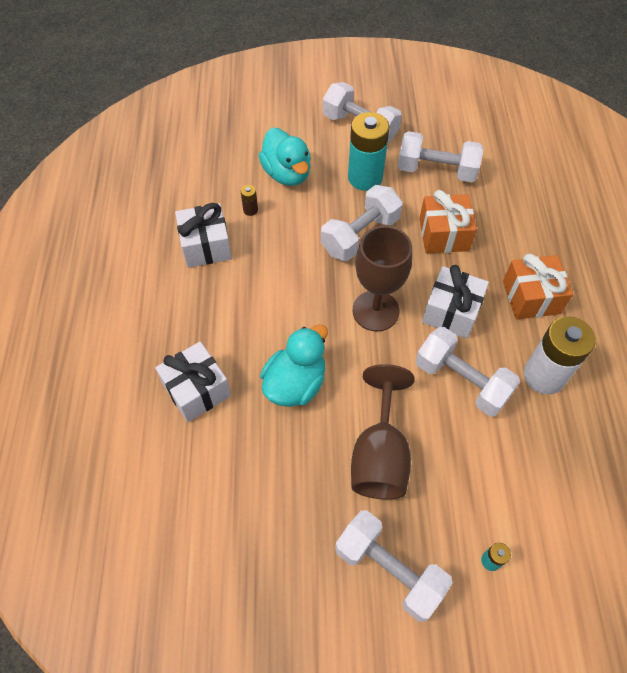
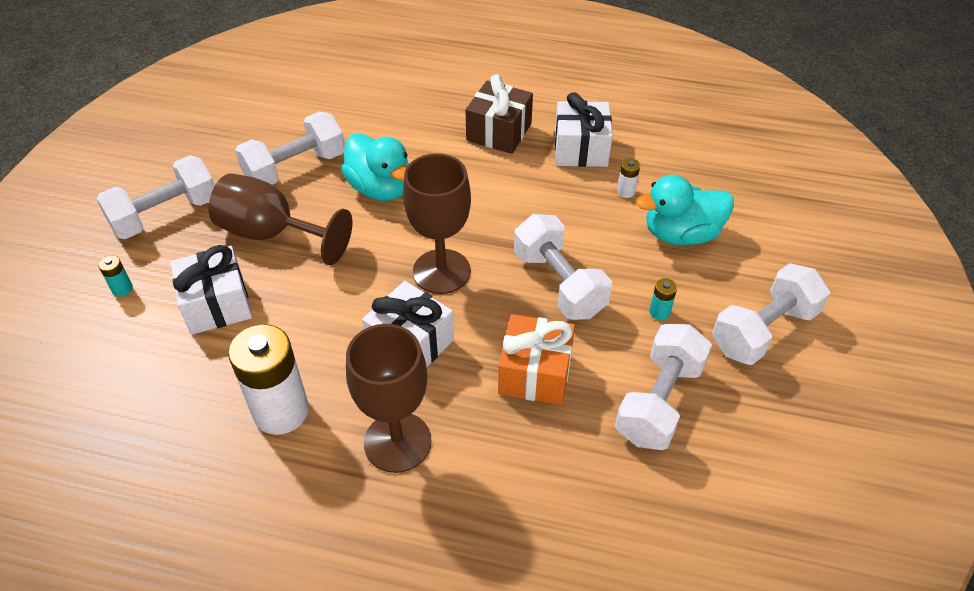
camera: 105 degrees right, 10 degrees down
(196, 309) = (499, 132): none -> brown gift
(197, 390) = (406, 122): white gift -> white gift (217, 304)
(250, 210) = (626, 191): brown battery -> white battery
(365, 178) = (659, 312): turquoise battery -> turquoise battery, size x0.41
(461, 381) = (316, 325): white dumbbell -> white dumbbell (295, 168)
(531, 297) = (397, 442): orange gift -> brown goblet

